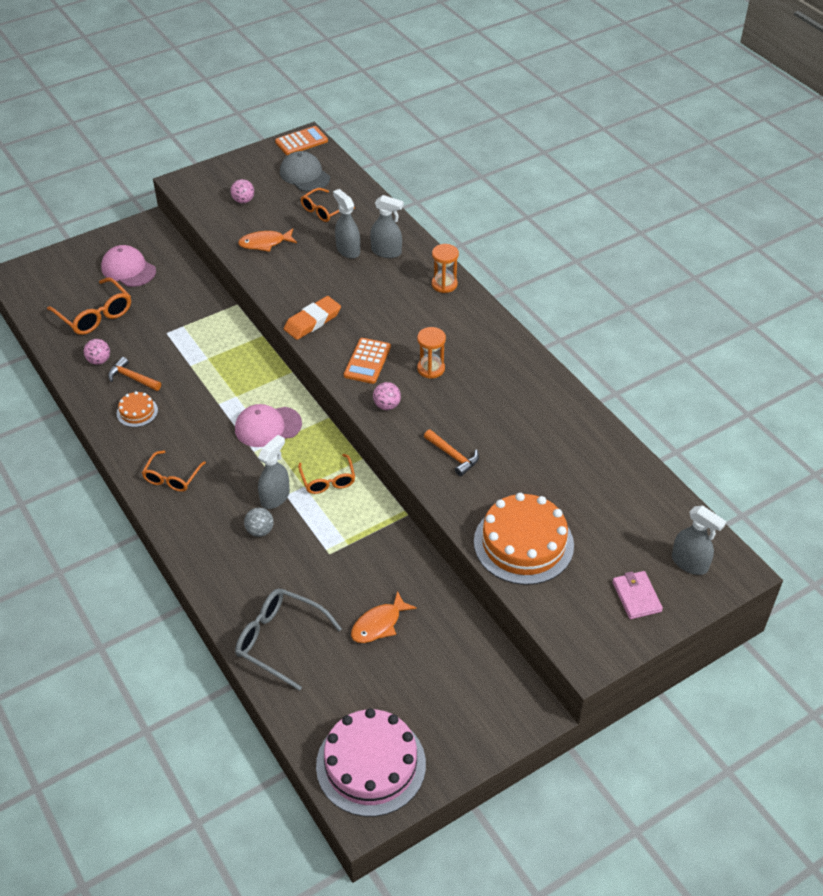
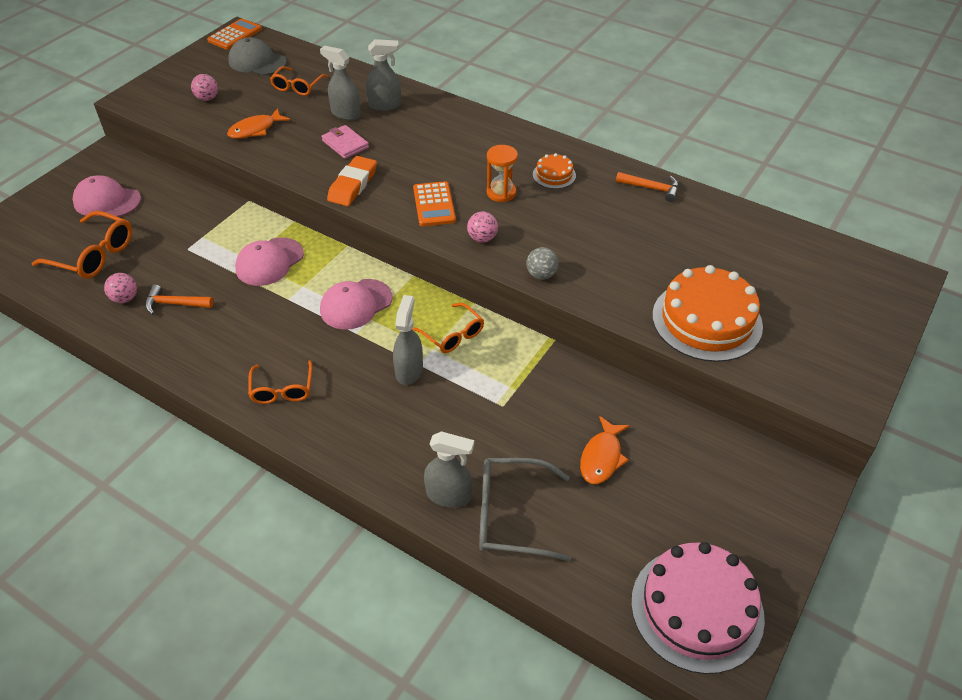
camera: 25 degrees left, 0 degrees up
(137, 412) = (201, 336): orange cake -> orange cake (554, 175)
(222, 366) = (269, 262): none -> pink cap
(260, 531) = (414, 409): grey ball -> grey ball (541, 275)
(444, 284) = (461, 118): orange hourglass -> none
(453, 456) = (580, 263): orange hammer -> orange hammer (651, 188)
(636, 596) = (844, 331): pink wallet -> pink wallet (345, 144)
(690, 563) = (863, 285): grey spray bottle -> grey spray bottle (449, 495)

